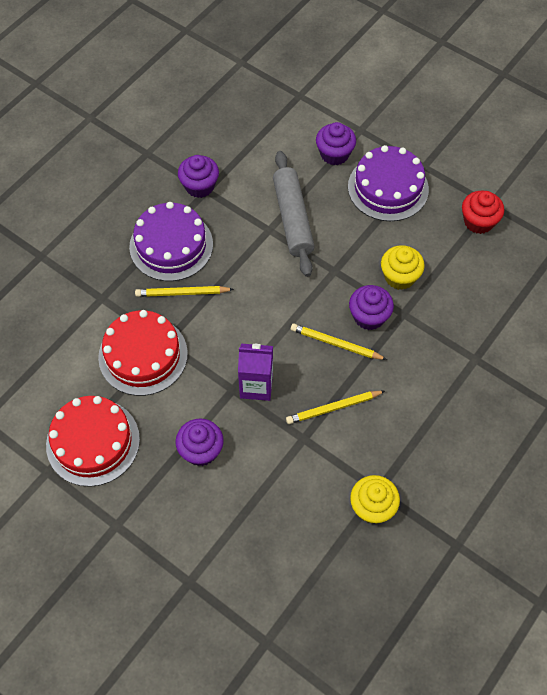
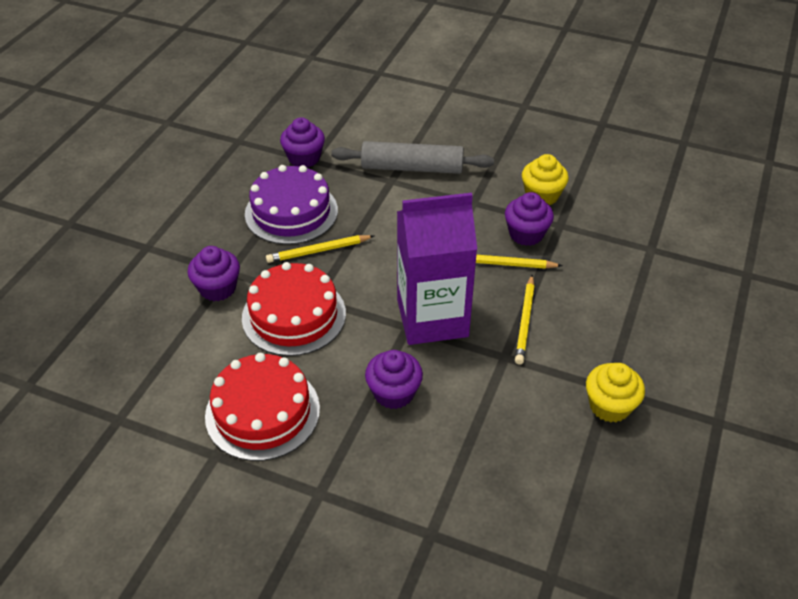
camera: 15 degrees left, 15 degrees down
(256, 386) = (432, 318): purple carton -> purple carton, size x1.75
(293, 219) = (412, 168): grey rolling pin -> grey rolling pin turned 60 degrees counterclockwise
(333, 408) = (525, 321): yellow pencil -> yellow pencil turned 45 degrees counterclockwise
(334, 154) = (432, 111): purple cupcake -> purple cupcake (217, 288)
(388, 188) = (497, 128): purple cake -> none
(478, 222) = (597, 139): red cupcake -> none

